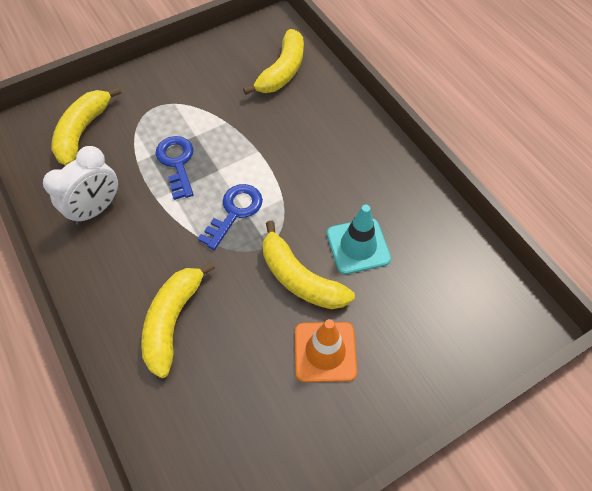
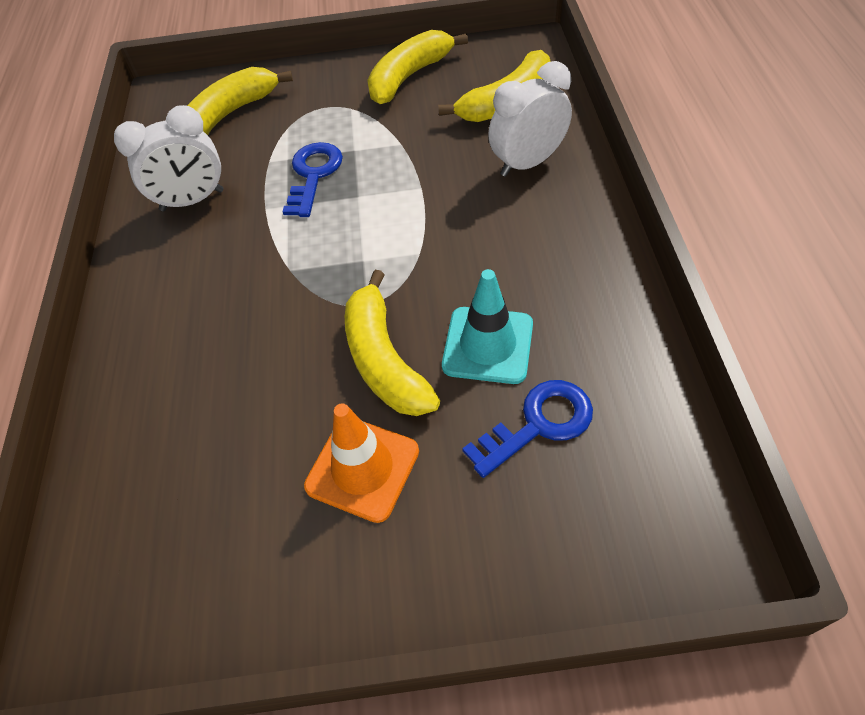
camera: 30 degrees right, 5 degrees down
(173, 321) = (197, 356): yellow banana -> yellow banana (409, 77)
(234, 212) = (348, 251): blue key -> blue key (538, 424)
(319, 113) = (527, 163): none -> white clock

